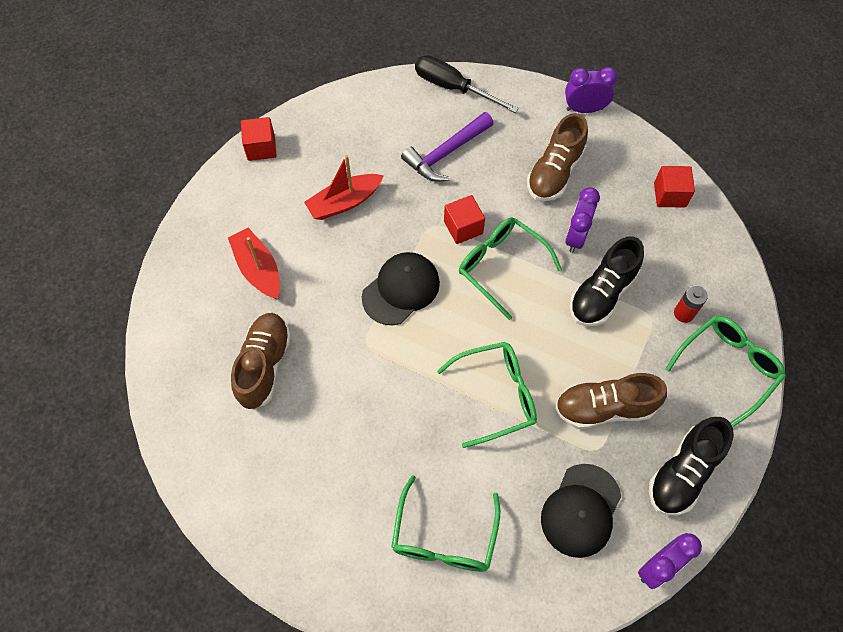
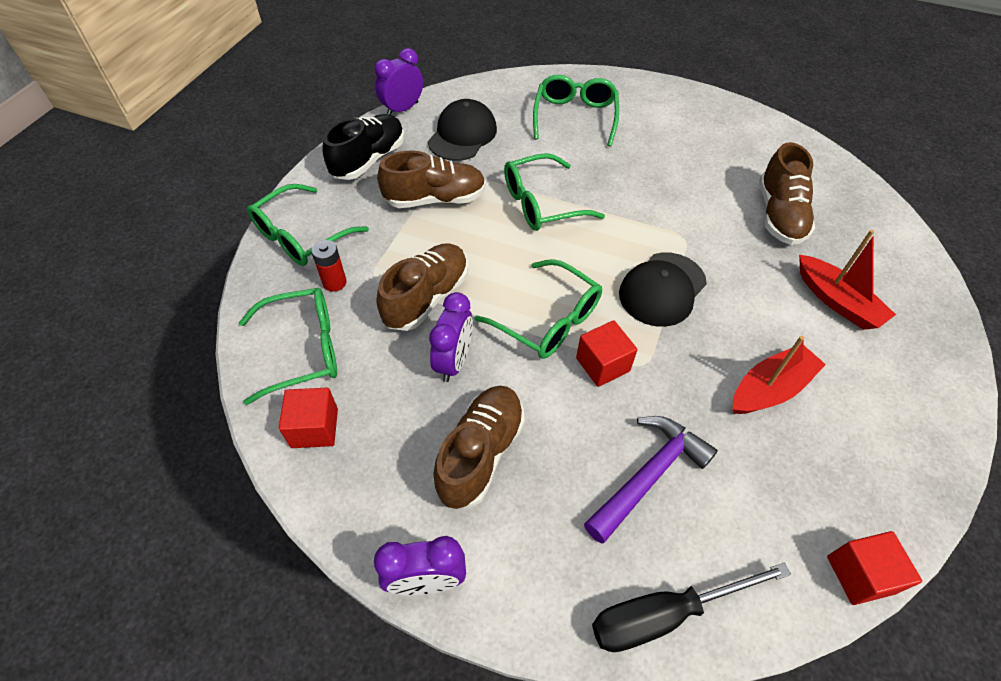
camera: 175 degrees right, 10 degrees down
(261, 148) = (930, 466): red cube -> red cube (860, 574)
(453, 88) = (664, 614): black screwdriver -> black screwdriver turned 135 degrees clockwise
(602, 293) = (426, 297): black shoe -> brown shoe
(693, 253) = (304, 349): none -> green glasses

